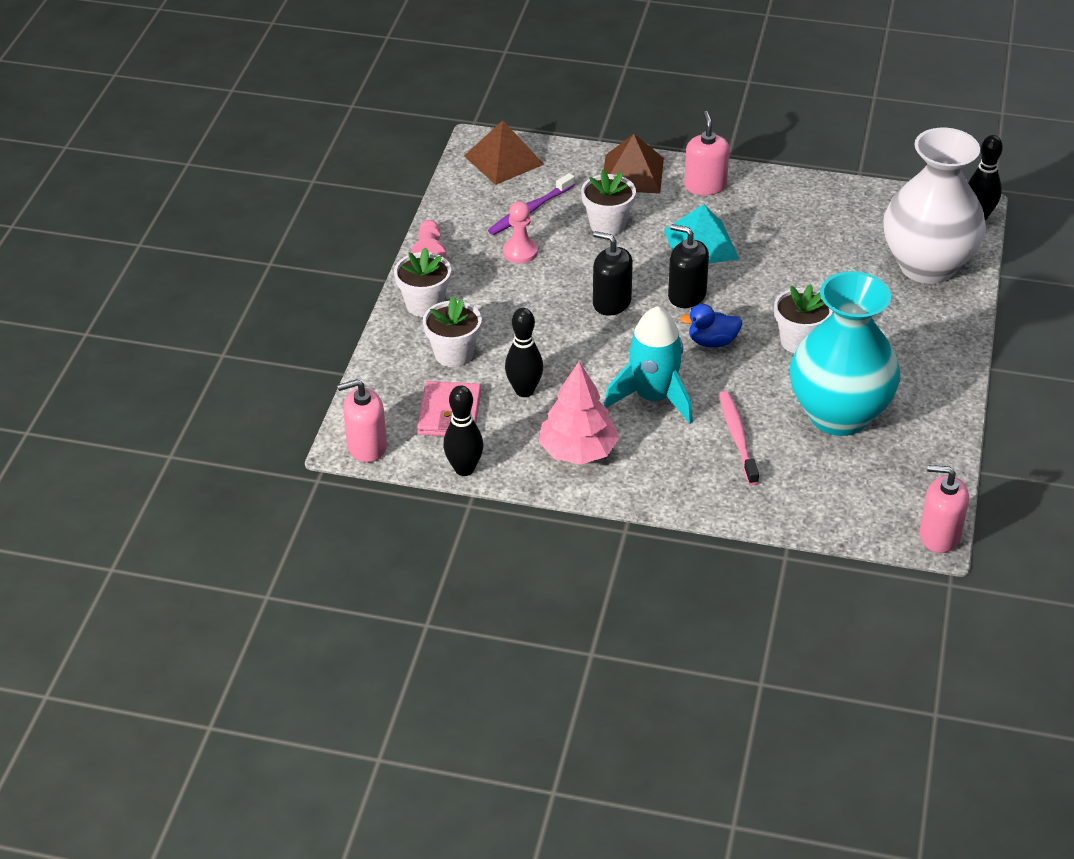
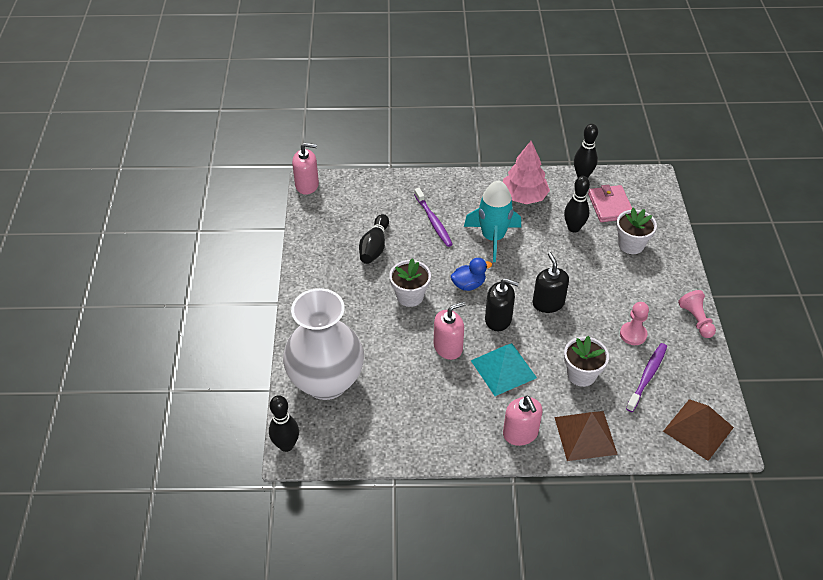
camera: 165 degrees right, 5 degrees up
(366, 446) = (644, 178): pink soap dispenser -> pink soap dispenser (448, 347)
(424, 304) = (672, 277): white flower pot -> none
(611, 302) = (548, 303): black soap dispenser -> black soap dispenser turned 120 degrees counterclockwise
(737, 437) = (433, 221): pink toothbrush -> purple toothbrush
(839, 415) = (374, 247): turquoise vase -> black bowling pin

